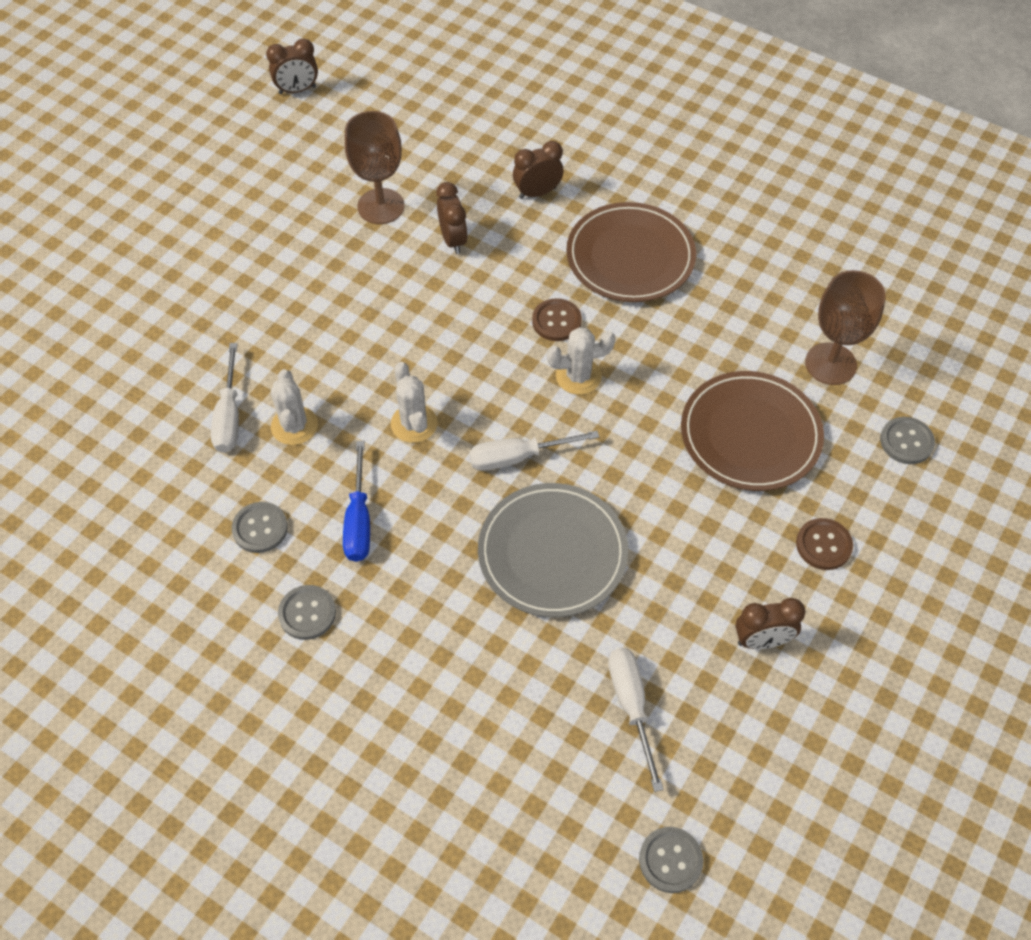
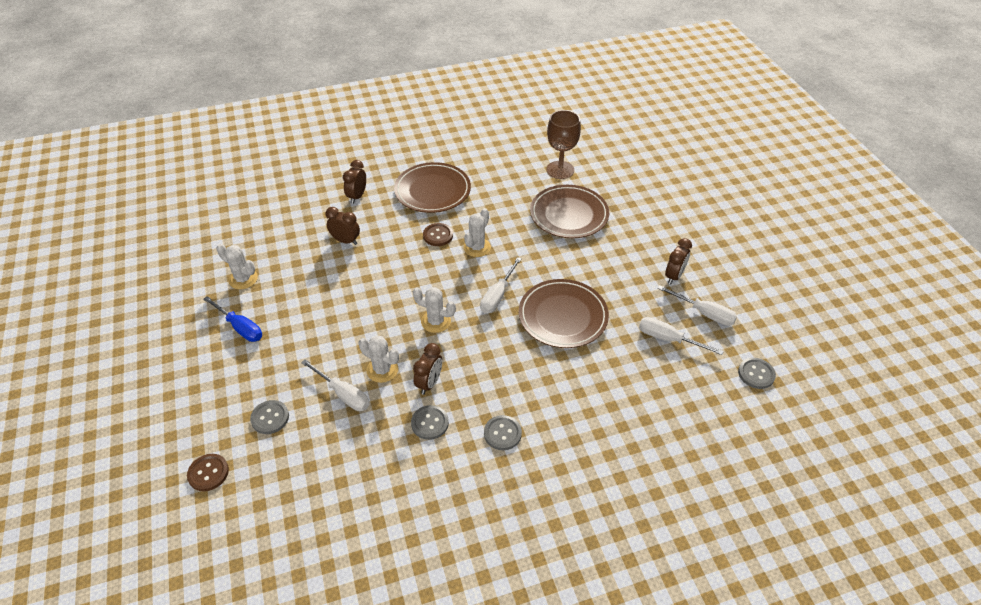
camera: 50 degrees left, 10 degrees down
(297, 90) = (169, 239): brown clock -> brown clock (429, 383)
(304, 198) = (243, 279): none -> white cactus
(359, 520) = (469, 378): blue screwdriver -> blue screwdriver (240, 327)
(381, 206) = (289, 253): brown goblet -> none
(552, 553) = (563, 316): grey plate -> brown plate
(725, 723) = (704, 313): none -> white screwdriver
(823, 545) = (645, 228): brown button -> brown button (208, 473)
(906, 442) = (620, 174): grey button -> grey button (270, 418)

